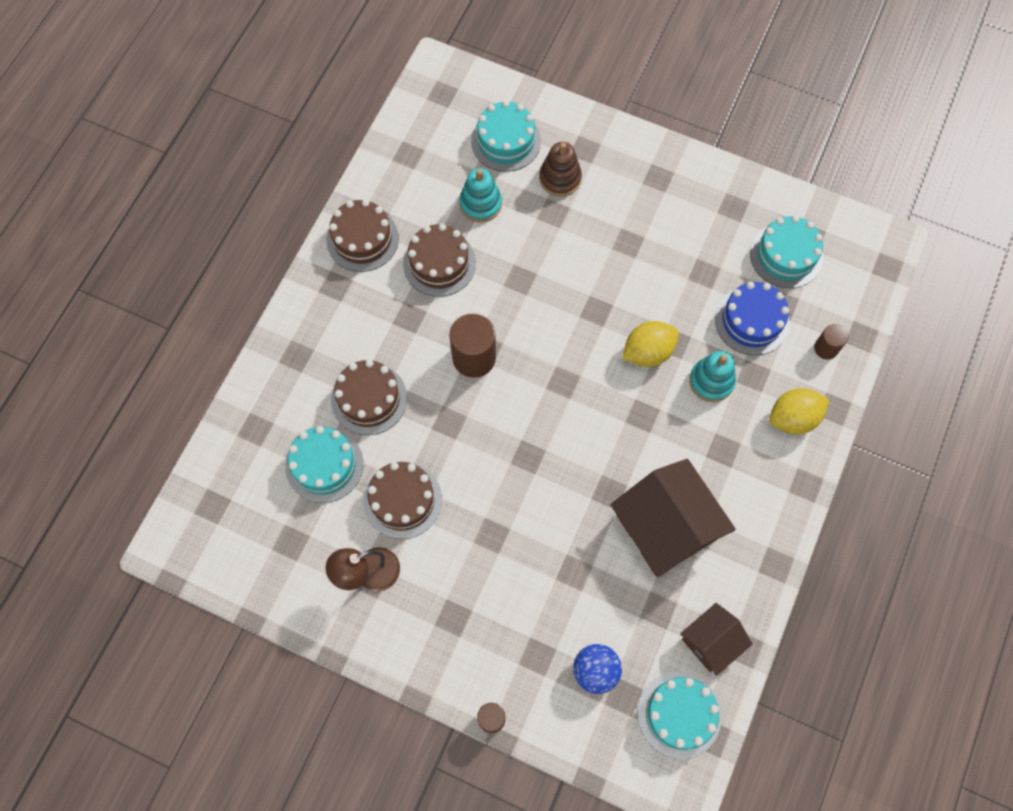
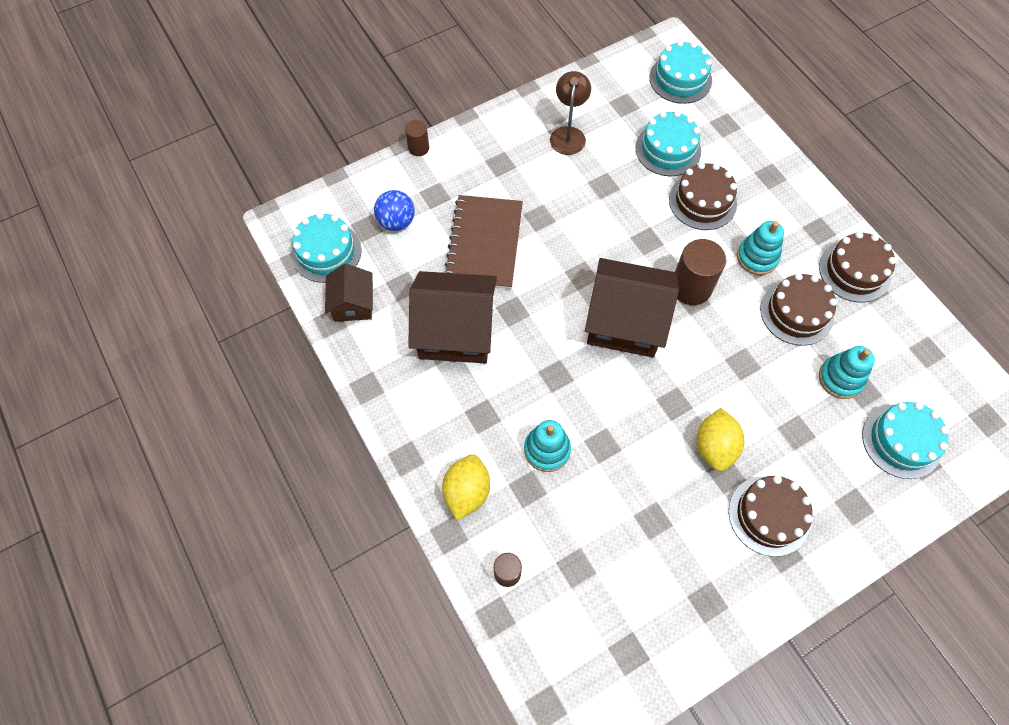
camera: 125 degrees right, 5 degrees down
(402, 321) = (757, 257): none -> turquoise stacking toy
(402, 500) = (606, 180): brown cake -> brown cake (769, 515)
(549, 391) = (625, 322): none -> brown house
(558, 566) = (484, 243): none -> brown notebook
(560, 178) = (832, 462): brown stacking toy -> none
(648, 352) = (608, 418): yellow lemon -> yellow lemon (714, 447)
(752, 321) = (578, 527): blue cake -> none
(786, 255) = (623, 612): turquoise cake -> turquoise cake (680, 79)

